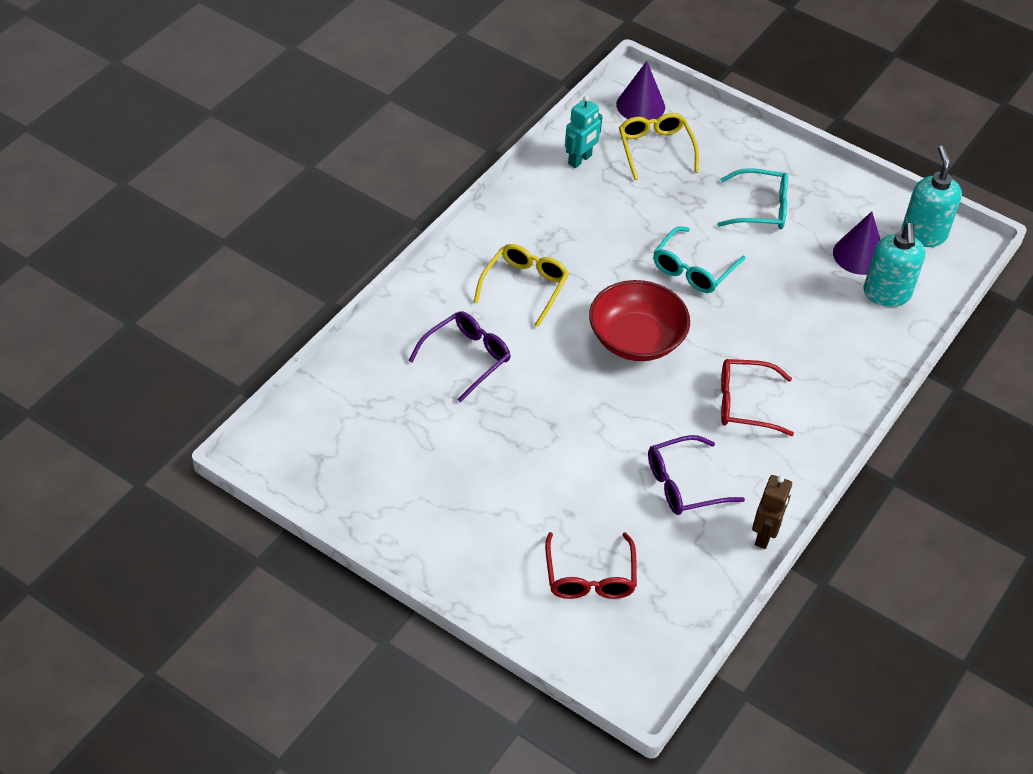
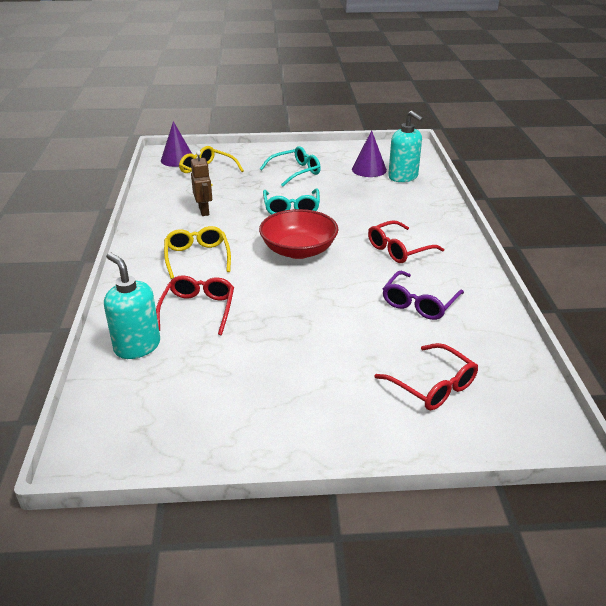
camera: 35 degrees left, 15 degrees down
(466, 358) = (198, 310): purple glasses -> red glasses
(580, 160) = (167, 191): turquoise robot -> none
(765, 535) = (497, 303): brown robot -> brown robot (204, 211)
(923, 234) = (387, 151): turquoise soap dispenser -> turquoise soap dispenser (137, 346)

